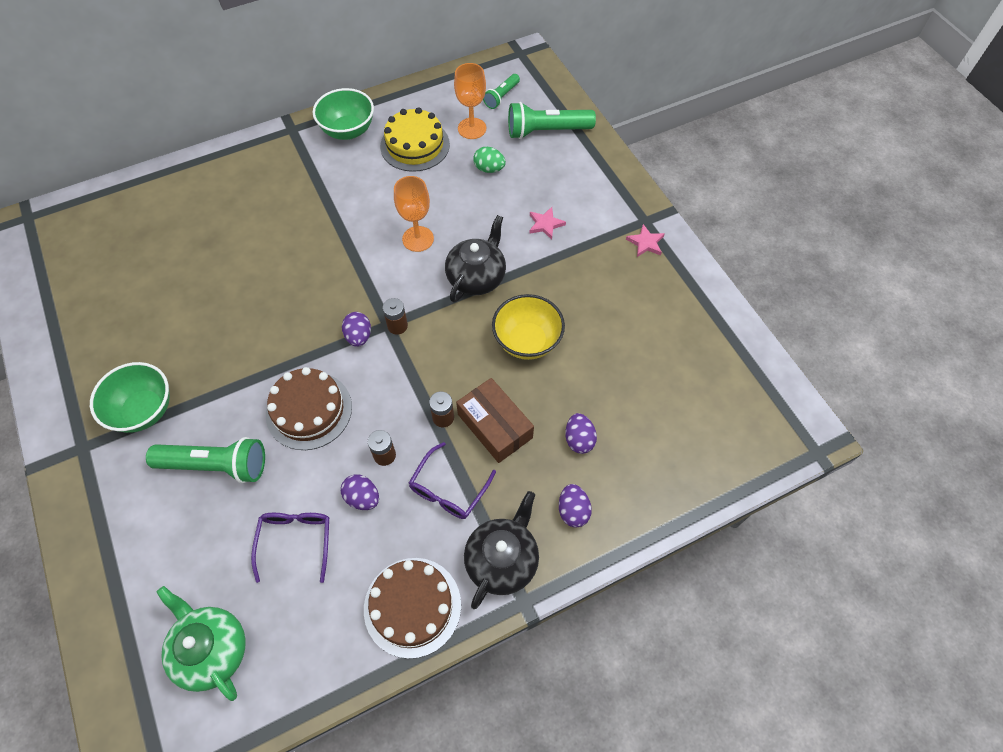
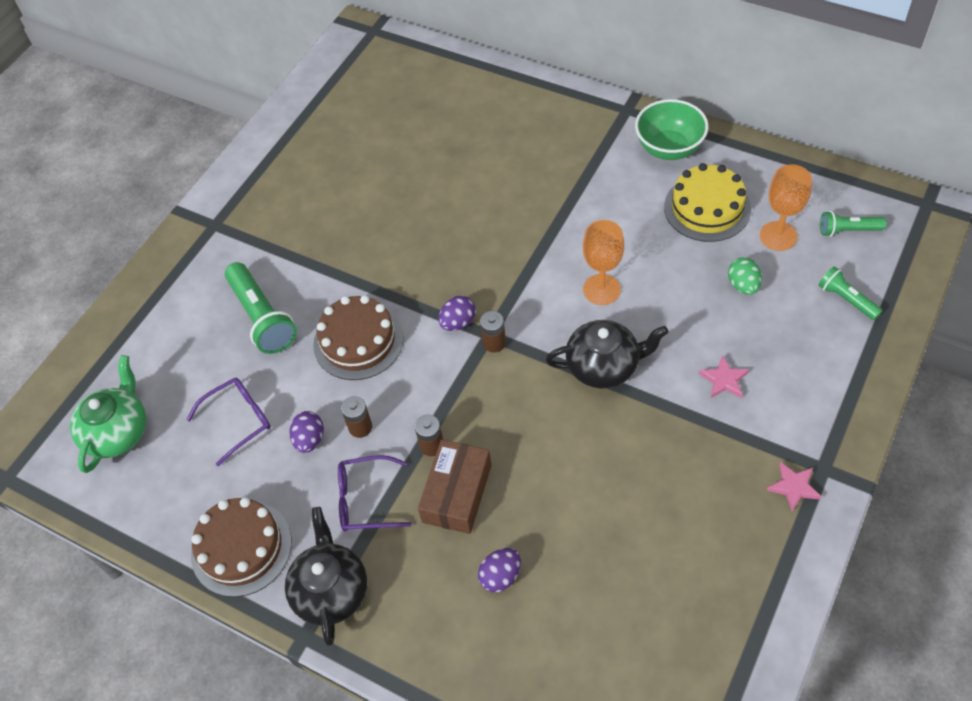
camera: 60 degrees right, 5 degrees down
(144, 410) = (272, 235): green bowl -> none
(502, 560) = (331, 590): black teapot -> black teapot turned 90 degrees counterclockwise
(527, 341) = (570, 458): yellow bowl -> none
(547, 131) = (846, 299): green flashlight -> green flashlight, size x0.57
(573, 511) = (422, 620): purple egg -> none

